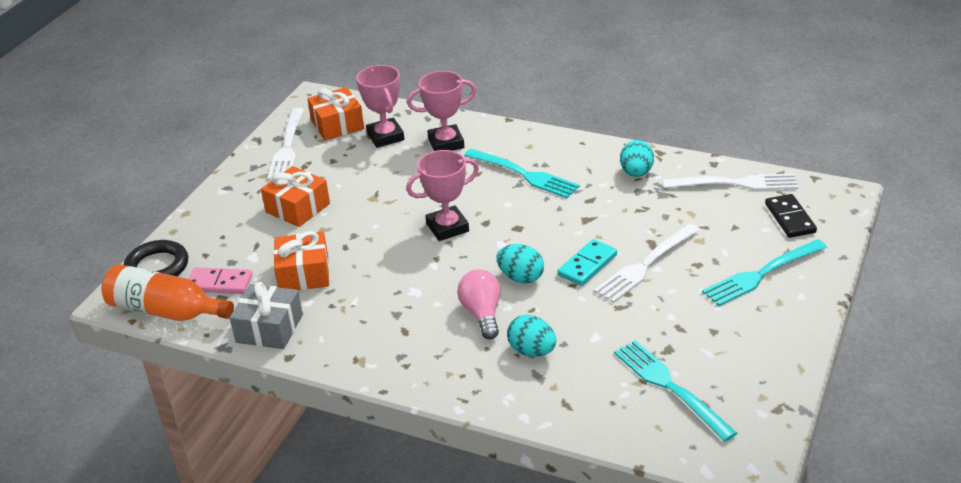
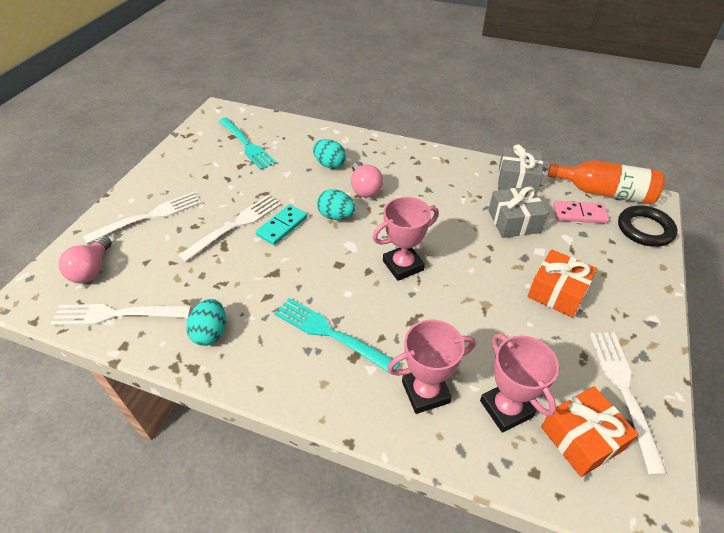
camera: 175 degrees right, 10 degrees up
(304, 274) = (514, 221): orange gift -> grey gift
(761, 274) = (149, 217): turquoise fork -> white fork
(790, 218) = (92, 270): black domino -> pink light bulb

